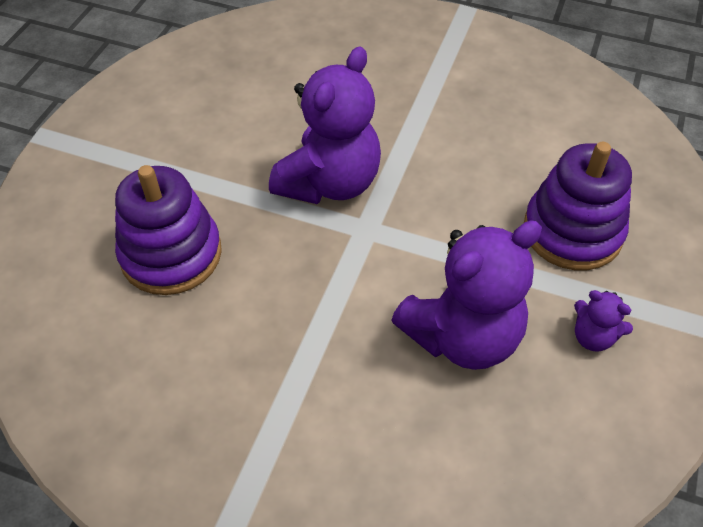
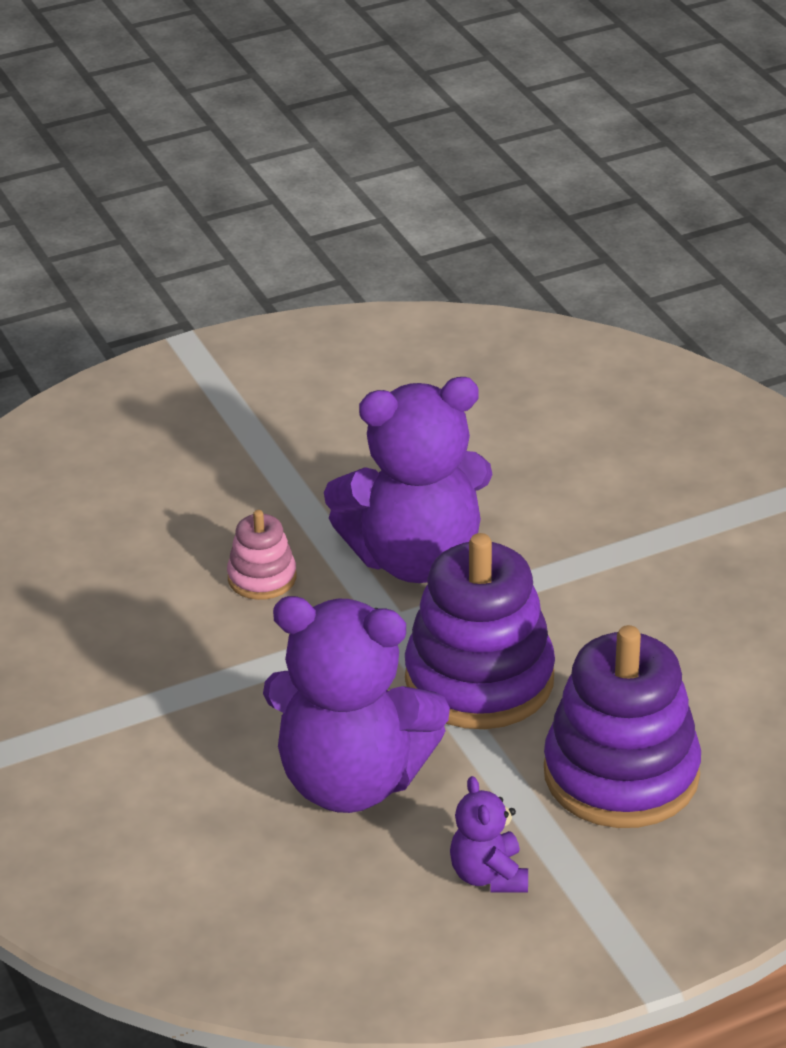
camera: 45 degrees right, 15 degrees down
(171, 254) = (168, 525): purple stacking toy -> purple stacking toy (479, 679)
(264, 249) = (262, 578): none -> pink stacking toy

